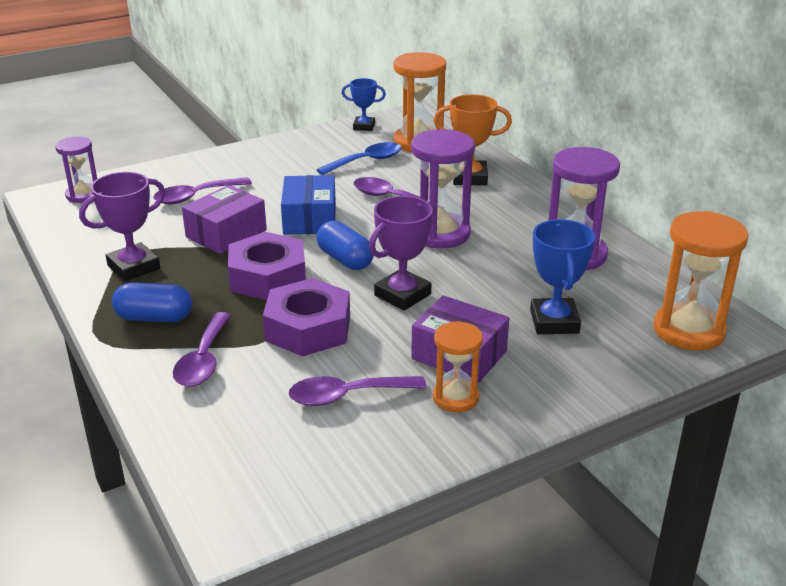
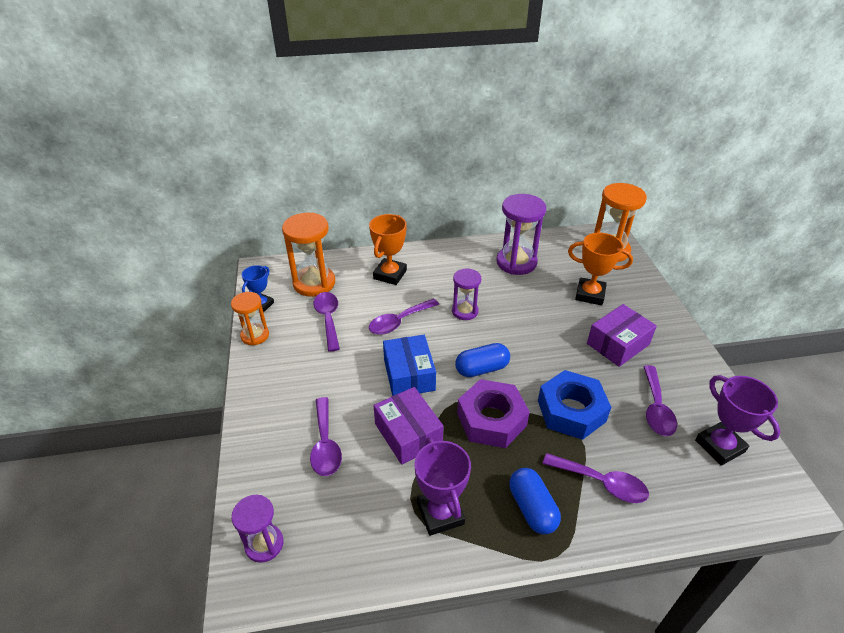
camera: 70 degrees left, 10 degrees up
(154, 318) = (532, 508): blue capsule -> blue capsule turned 45 degrees counterclockwise
(308, 328) = (571, 411): purple nut -> blue nut
(309, 219) = (409, 375): blue box -> blue box turned 60 degrees clockwise
(367, 161) = (328, 319): blue spoon -> purple spoon
(402, 295) = (540, 351): purple trophy -> purple trophy (719, 446)
(440, 234) = (465, 311): purple hourglass -> purple hourglass, size x0.60
(455, 397) = (662, 358): orange hourglass -> orange hourglass (255, 335)
(554, 322) = (590, 294): blue trophy -> orange trophy

